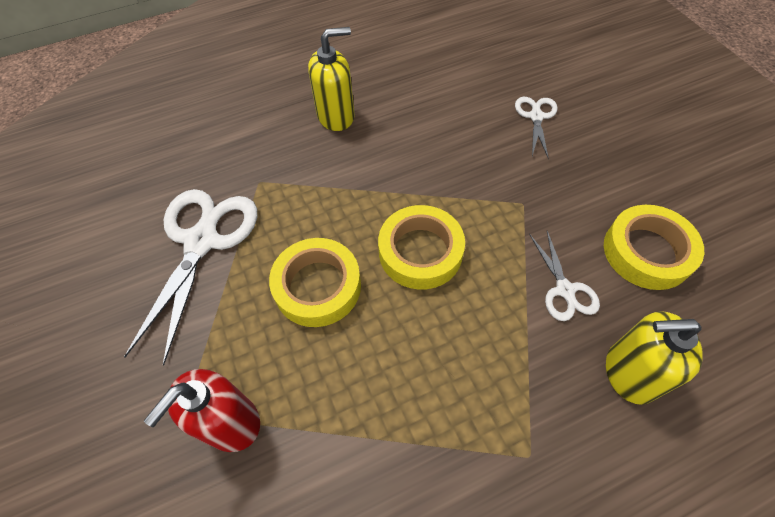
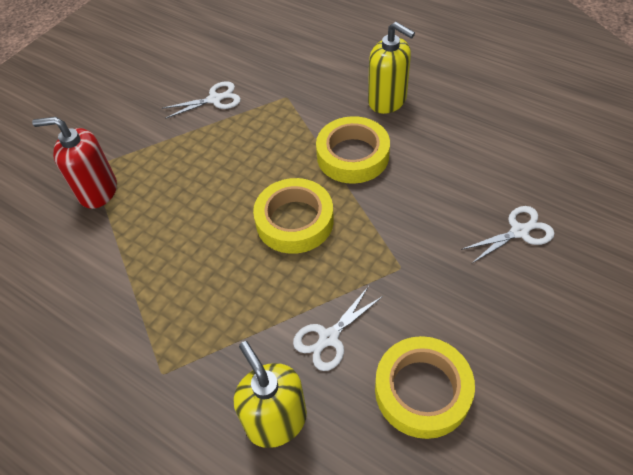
camera: 60 degrees right, 5 degrees down
(201, 241) = (214, 99): white scissors -> white scissors, size x0.51
(317, 286) = (221, 178): yellow tape -> yellow tape (352, 155)

